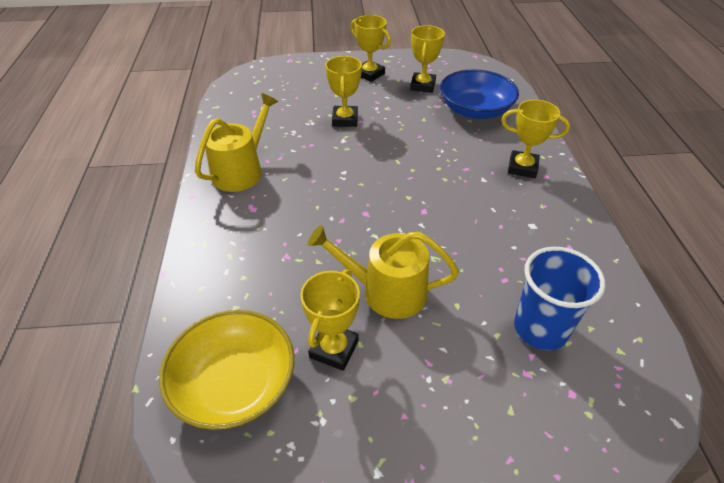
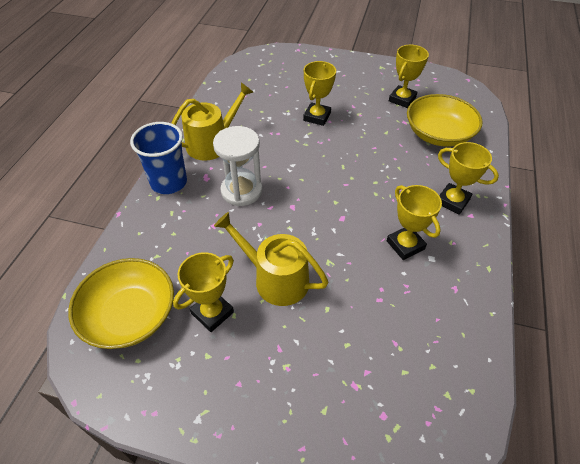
camera: 20 degrees right, 5 degrees up
(301, 211) = (241, 191): none -> white hourglass
(369, 74) = (359, 78): yellow trophy -> yellow trophy (405, 245)
(475, 110) = (438, 134): blue bowl -> yellow bowl
(540, 328) = (387, 352): blue cup -> blue cup (169, 182)

